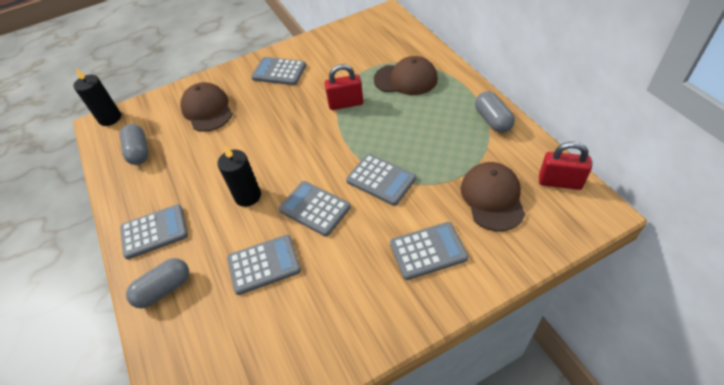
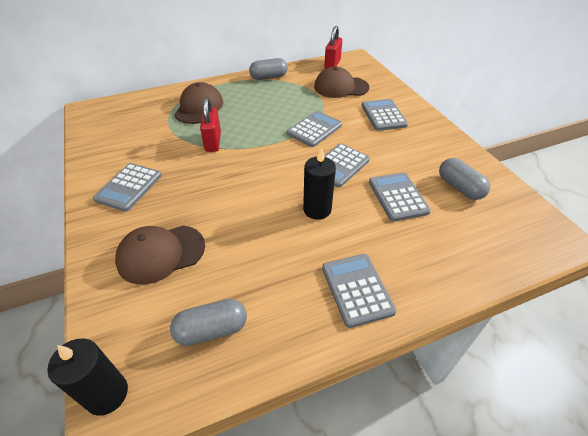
camera: 90 degrees left, 5 degrees down
(164, 289) = (430, 270): grey capsule -> grey capsule (459, 187)

